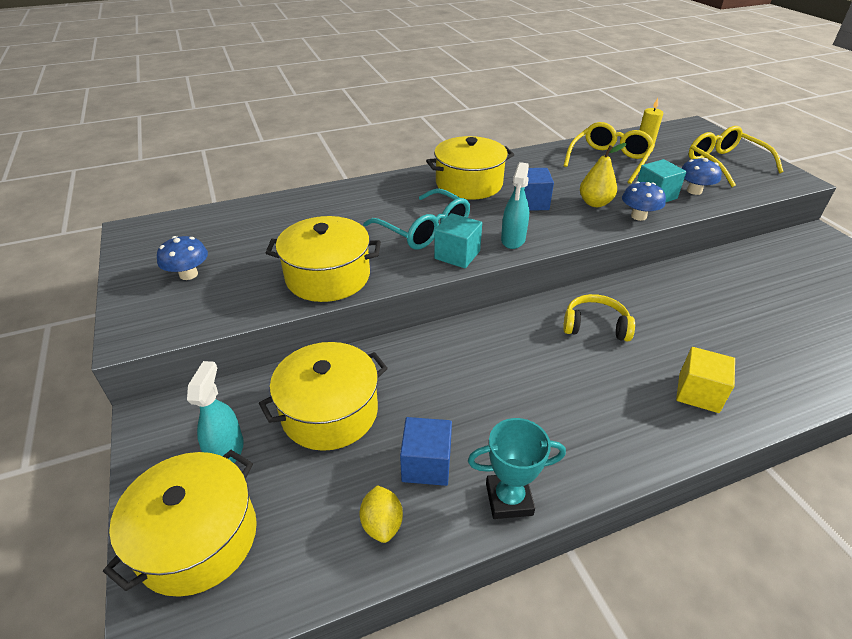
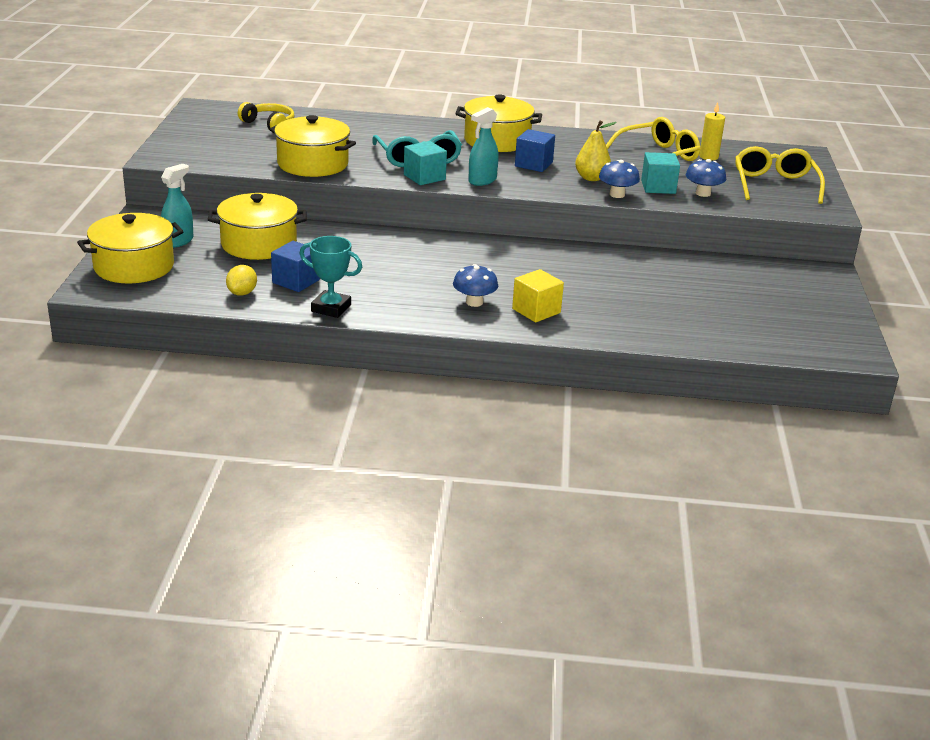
camera: 25 degrees right, 10 degrees down
(188, 274) = (218, 139): blue mushroom -> blue mushroom (474, 302)
(595, 326) = (509, 261): yellow headphones -> yellow headphones (269, 124)

